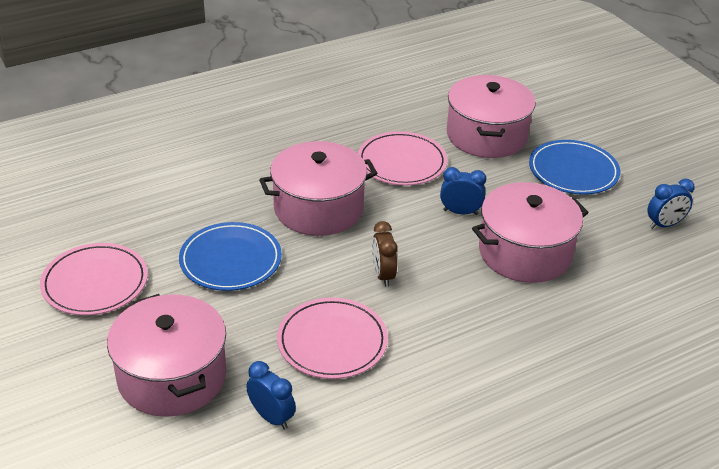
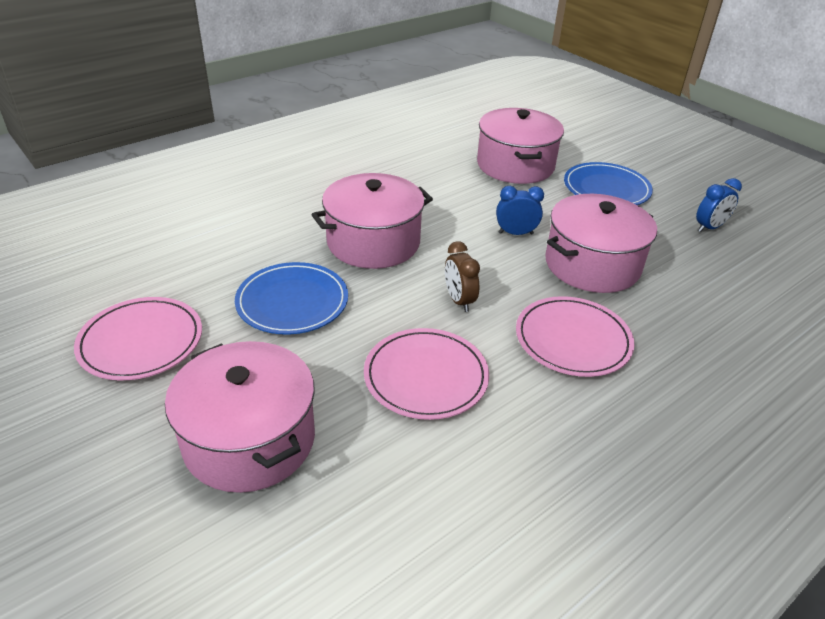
camera: 10 degrees left, 0 degrees up
(271, 417) = (380, 474): blue clock -> none
(402, 162) = (443, 194): pink plate -> pink plate (573, 340)

